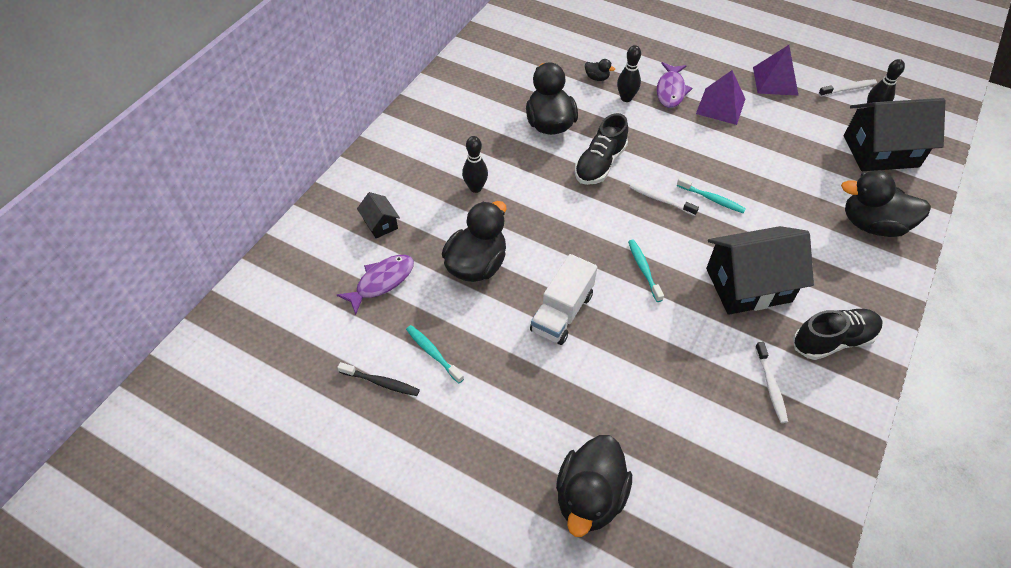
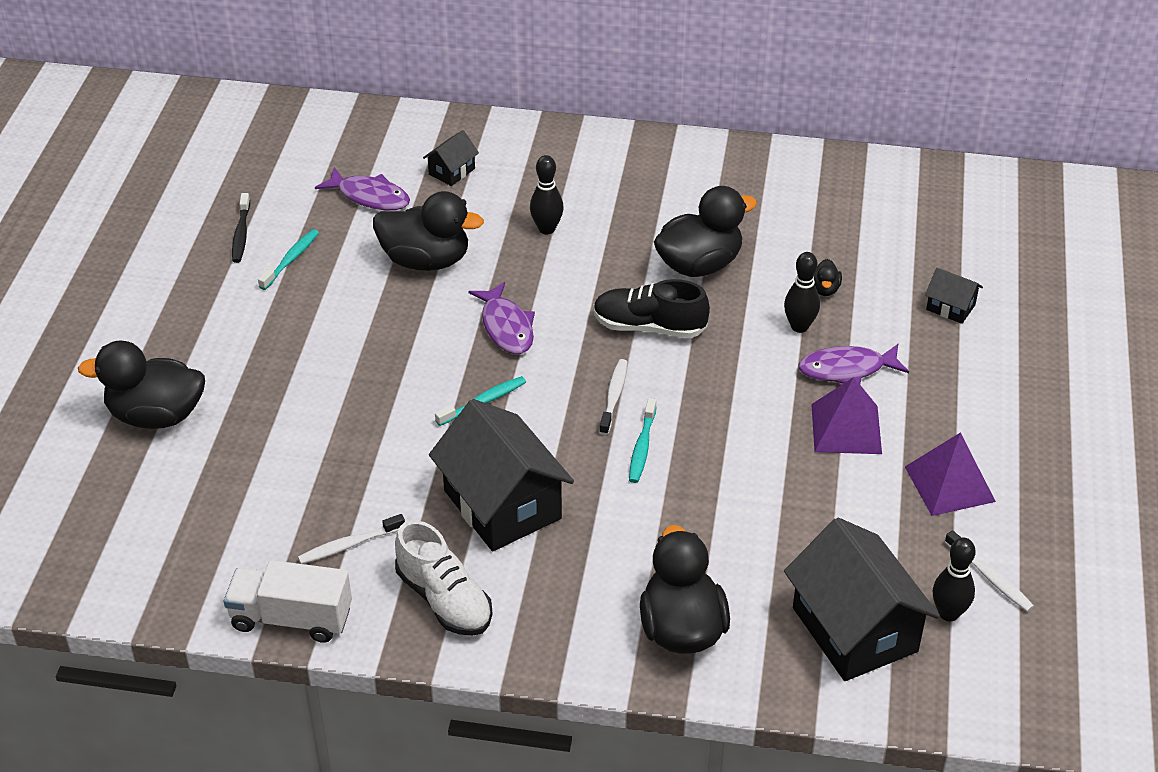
camera: 70 degrees right, 10 degrees down
(562, 312) = (386, 344): white truck -> white truck (291, 618)
(571, 237) = (506, 327): none -> purple fish
(633, 35) = (950, 307): none -> black house
(833, 340) = (444, 599): black shoe -> white shoe

